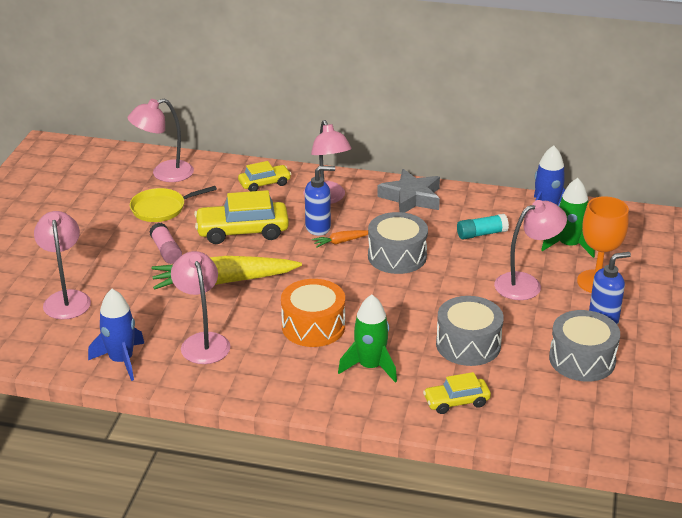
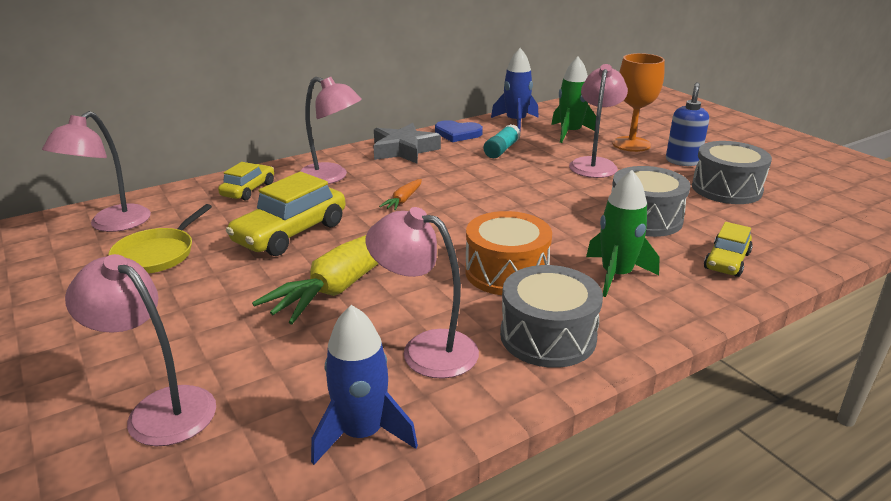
camera: 45 degrees left, 5 degrees down
(166, 251) = (228, 288): pink glue stick -> none
(318, 228) = (363, 199): blue soap dispenser -> none
(397, 256) = (470, 189): grey drum -> grey drum (548, 336)
(477, 201) = (457, 133): none -> blue heart

